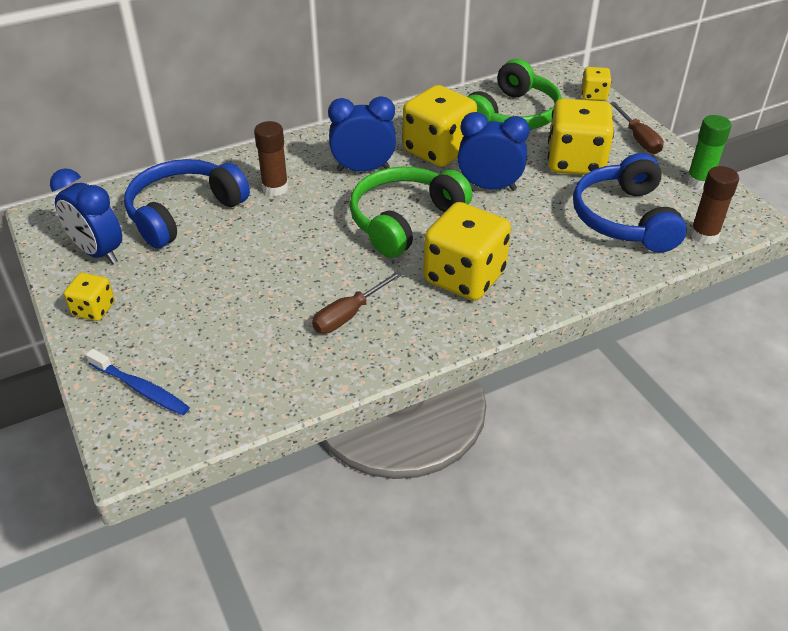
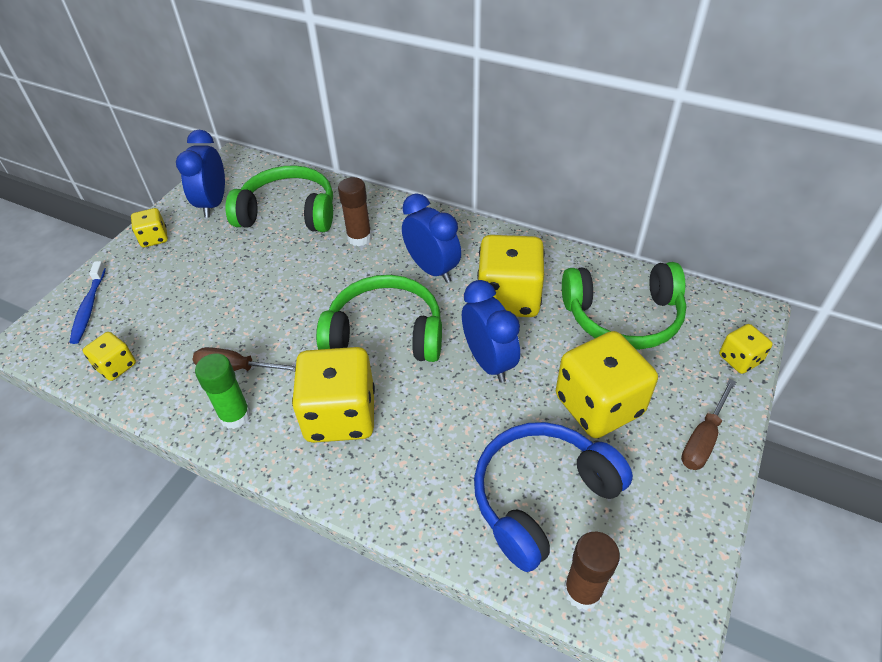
camera: 55 degrees right, 5 degrees up
(184, 212) = (288, 213): blue headphones -> green headphones
(255, 392) = (116, 366): none -> yellow dice
(699, 181) = (684, 537): green glue stick -> green glue stick (235, 416)

